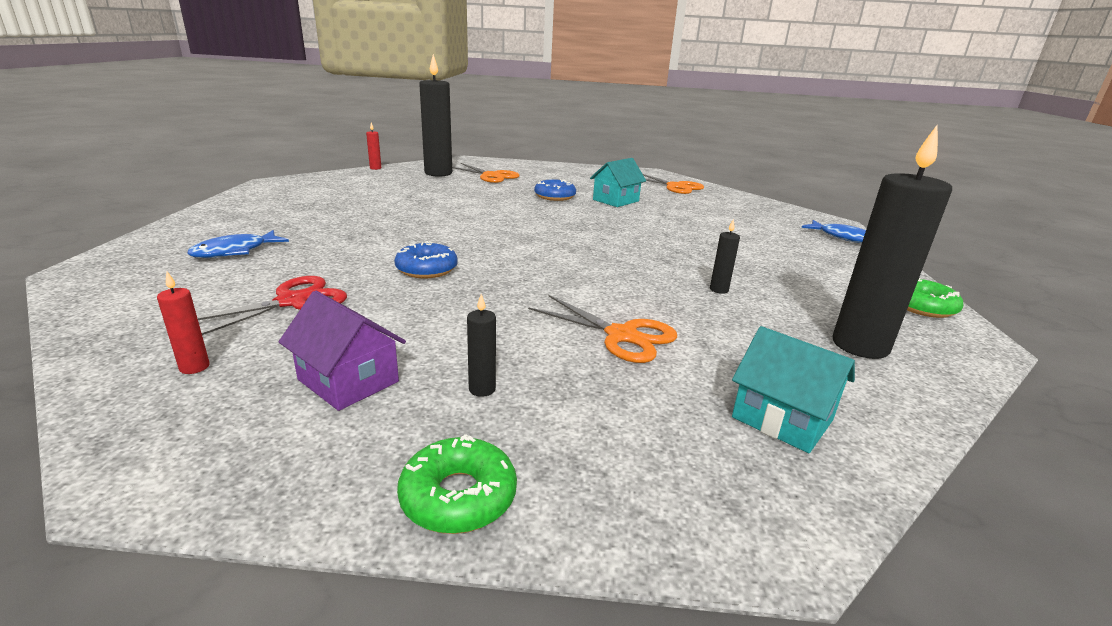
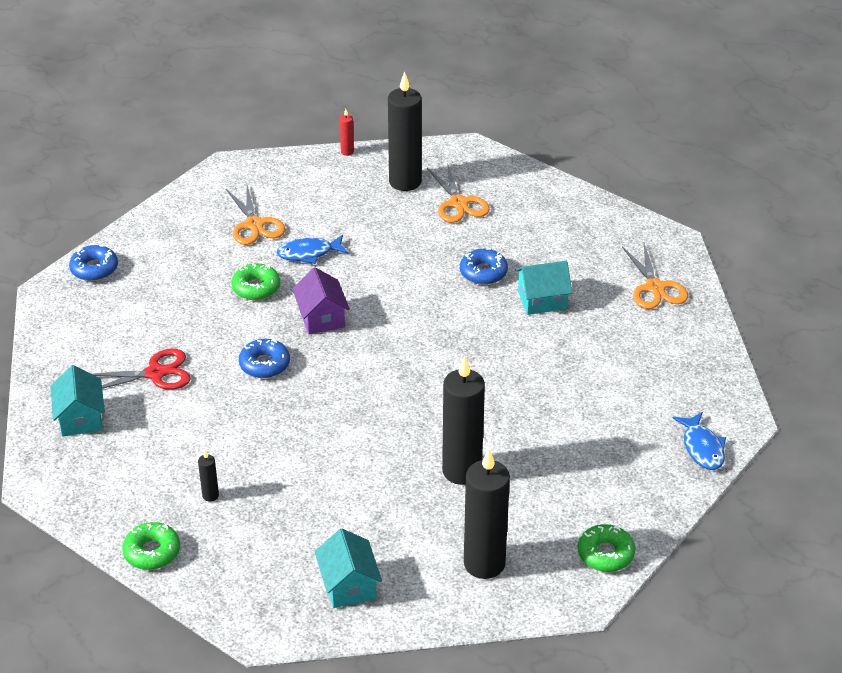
camera: 35 degrees right, 15 degrees up
(148, 247) = (94, 269): none -> blue donut
(194, 367) = (80, 418): red candle -> turquoise house
(235, 251) = (147, 293): blue fish -> blue fish (309, 253)
(348, 380) = (148, 460): purple house -> purple house (321, 318)
(364, 230) = (256, 287): none -> green donut
(621, 335) = (332, 487): orange scissors -> orange scissors (254, 224)
(719, 290) = (462, 471): black candle -> black candle, size x2.42

